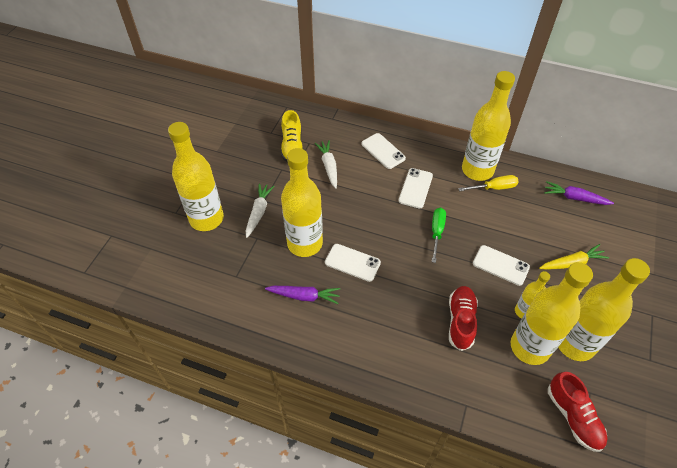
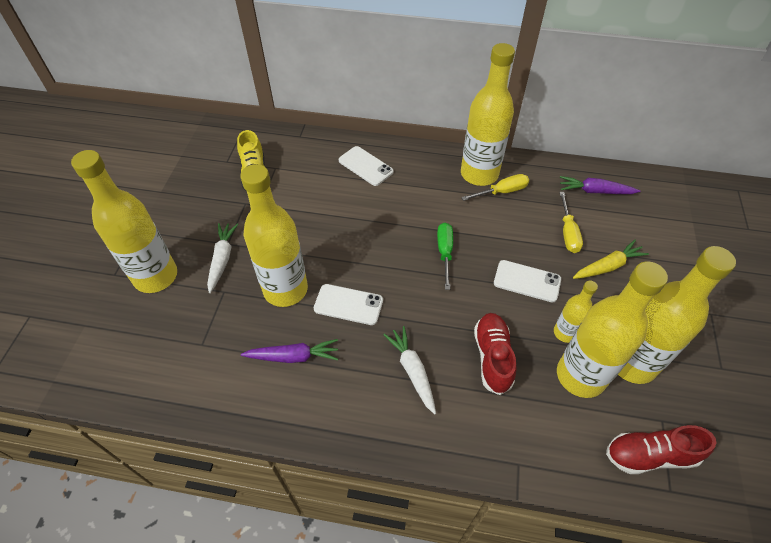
camera: 10 degrees left, 0 degrees up
(329, 166) = (303, 192): white carrot -> white carrot (412, 371)
(415, 188) = (411, 204): white phone -> none
(543, 230) = (568, 233): none -> yellow screwdriver
(573, 416) = (650, 455): red shoe -> red shoe turned 120 degrees clockwise

